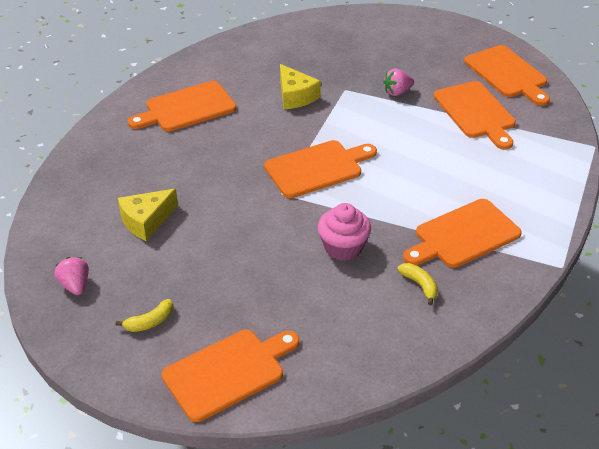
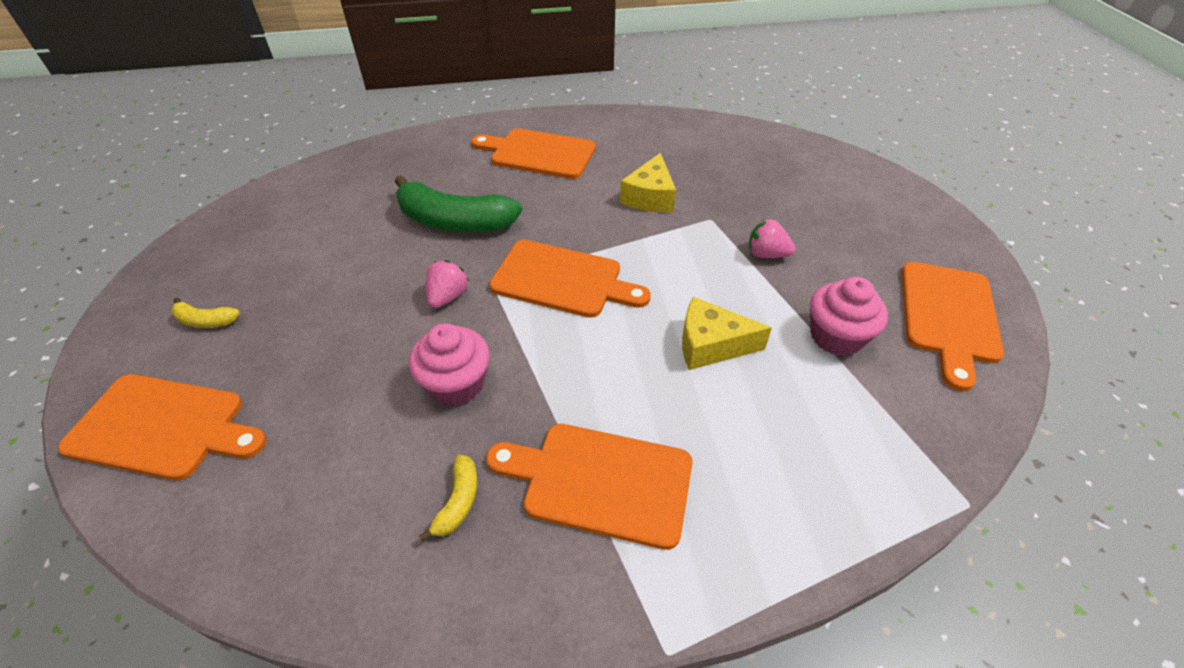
camera: 45 degrees right, 5 degrees up
(75, 285) = (223, 246): pink strawberry -> pink strawberry (448, 297)
(146, 221) = (353, 228): yellow cheese -> yellow cheese (711, 345)
(204, 178) = (454, 222): none -> green banana
(476, 112) = (836, 336): orange cutting board -> pink cupcake

